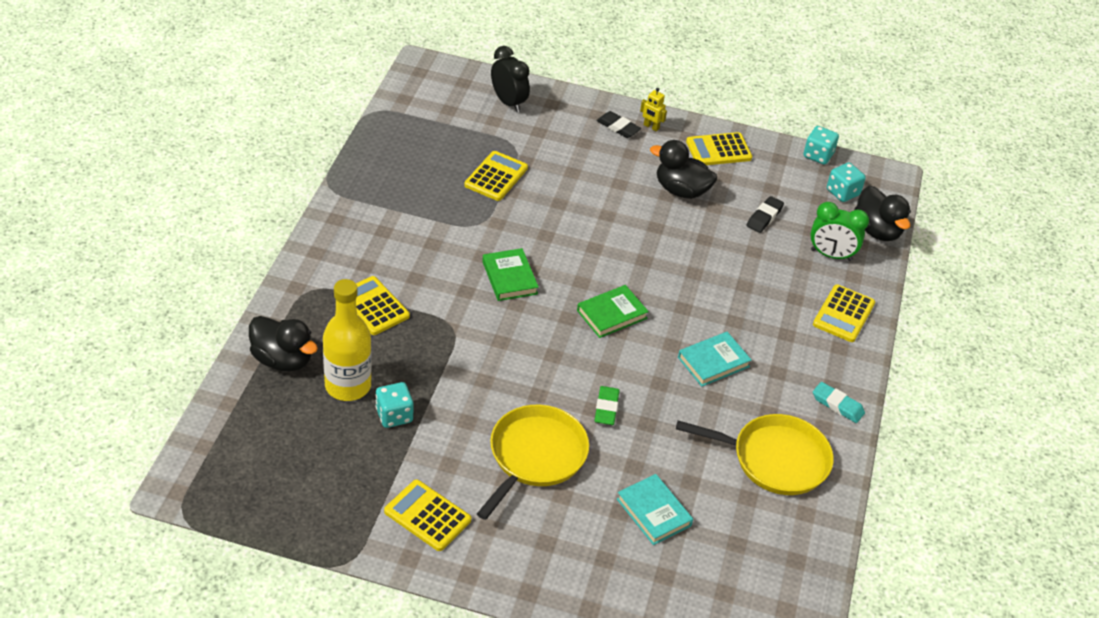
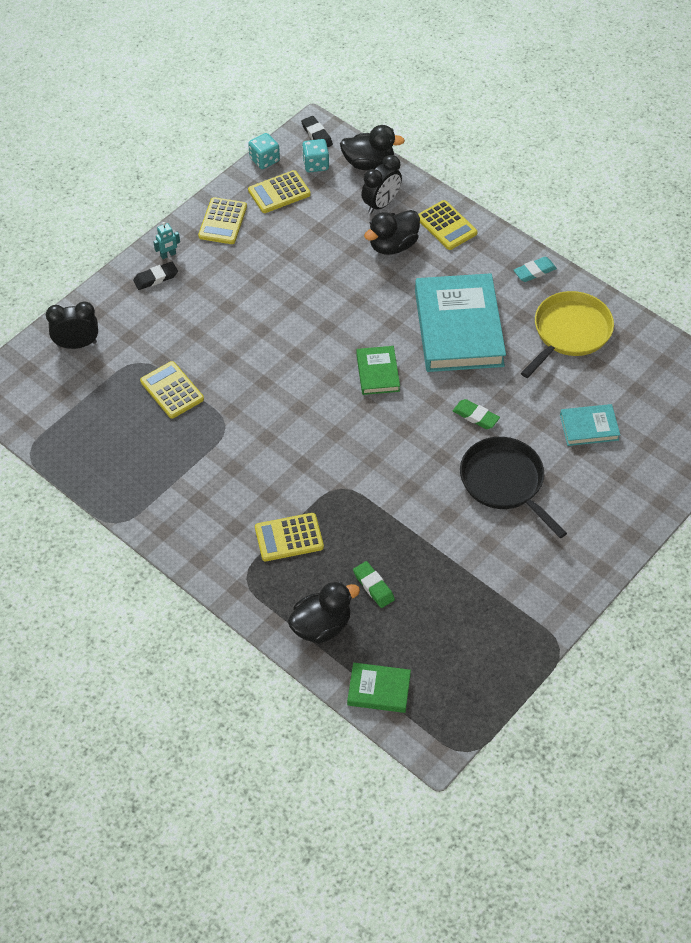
camera: 60 degrees left, 10 degrees up
(348, 386) = (373, 586): yellow bottle -> green eraser
(394, 415) = (421, 563): turquoise dice -> none
(427, 516) = (535, 576): yellow calculator -> yellow calculator (279, 192)
(509, 278) = (302, 427): green book -> green book (379, 690)
(535, 456) = (504, 482): yellow pan -> black pan
(651, 127) = (168, 255): yellow robot -> turquoise robot
(681, 190) = (258, 267): black duck -> black duck (393, 245)
(713, 362) = (458, 328): turquoise book -> turquoise book, size x2.09
(764, 217) = (318, 227): black eraser -> black eraser (317, 135)
(831, 255) = (381, 204): green clock -> black clock

